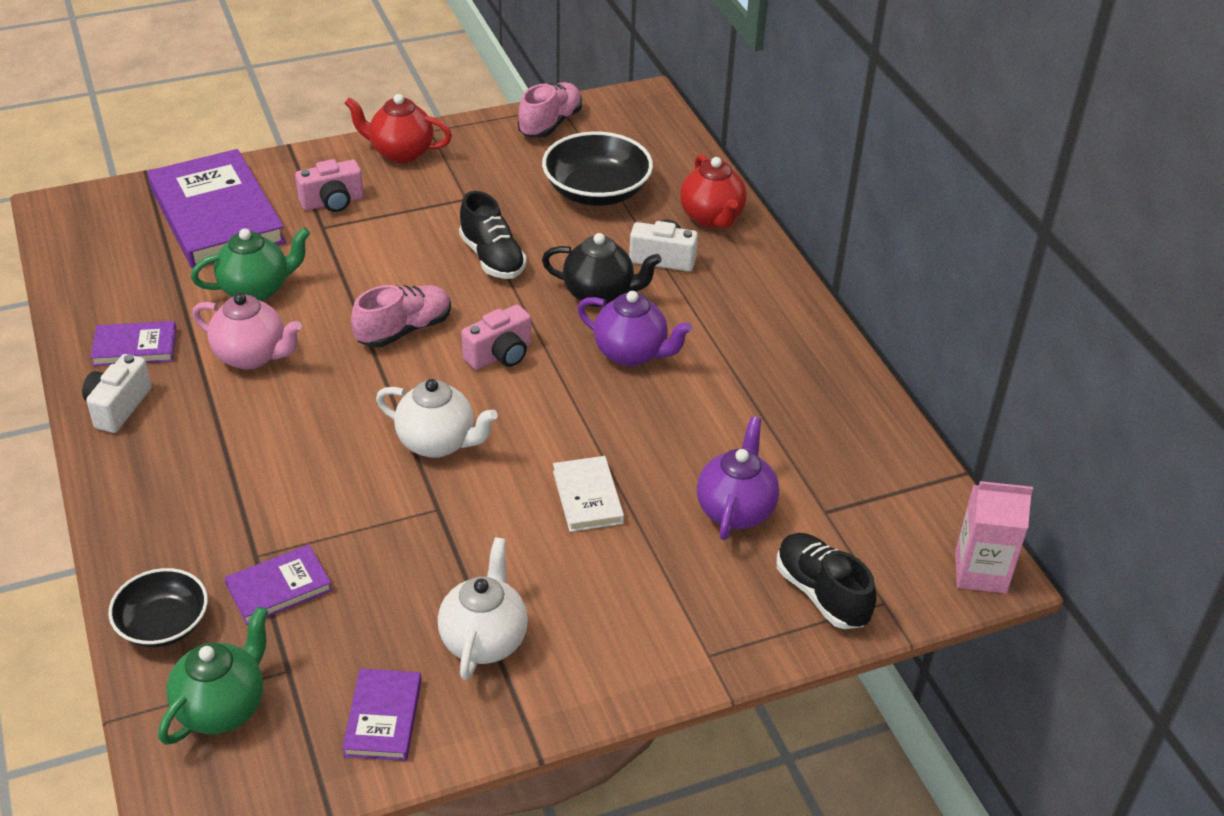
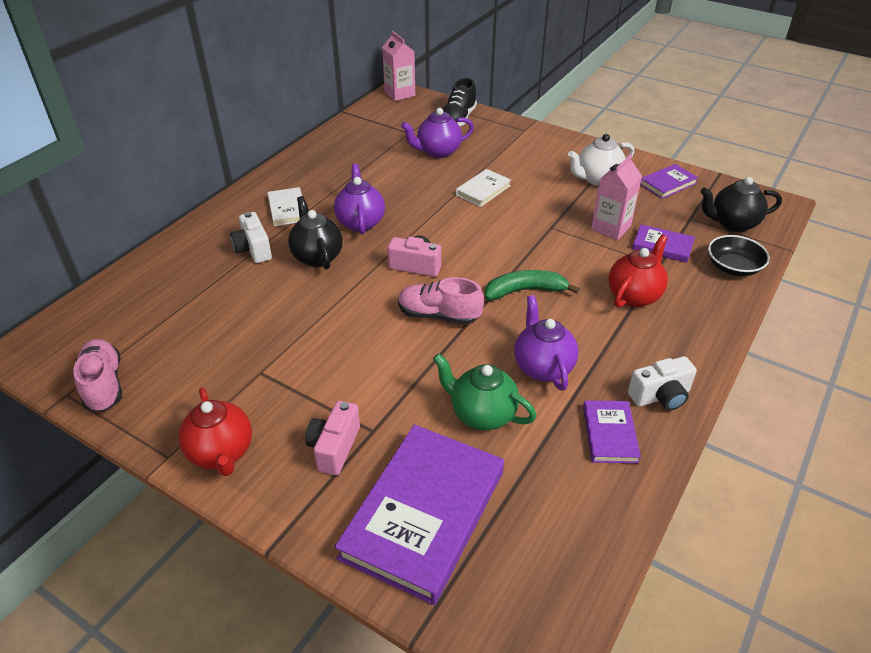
camera: 125 degrees left, 0 degrees up
(135, 347) = (610, 434): purple book -> purple book turned 45 degrees clockwise
(222, 708) = (732, 224): green teapot -> black teapot
(252, 356) = (543, 367): pink teapot -> purple teapot
(332, 202) = (334, 448): pink camera -> pink camera turned 105 degrees counterclockwise
(361, 411) = (525, 291): none -> green banana
(370, 566) = (611, 228): none -> pink carton
(438, 443) = (510, 250): white teapot -> none
(492, 258) = (323, 319): black shoe -> none
(550, 124) = (104, 385): pink shoe -> pink shoe turned 75 degrees clockwise
(596, 191) = (194, 311): black bowl -> none
(712, 218) = (187, 249): red teapot -> red teapot (634, 295)
(722, 311) = (287, 209): none -> white book

